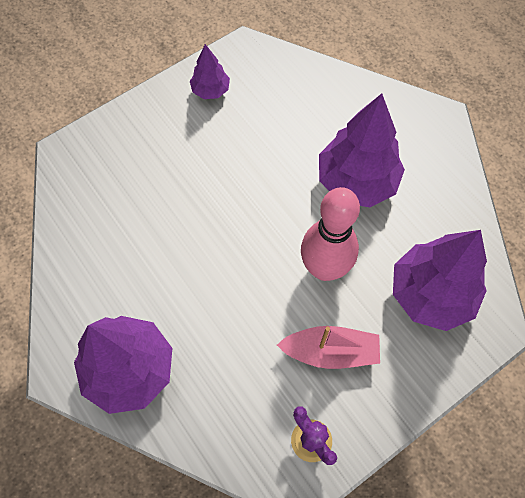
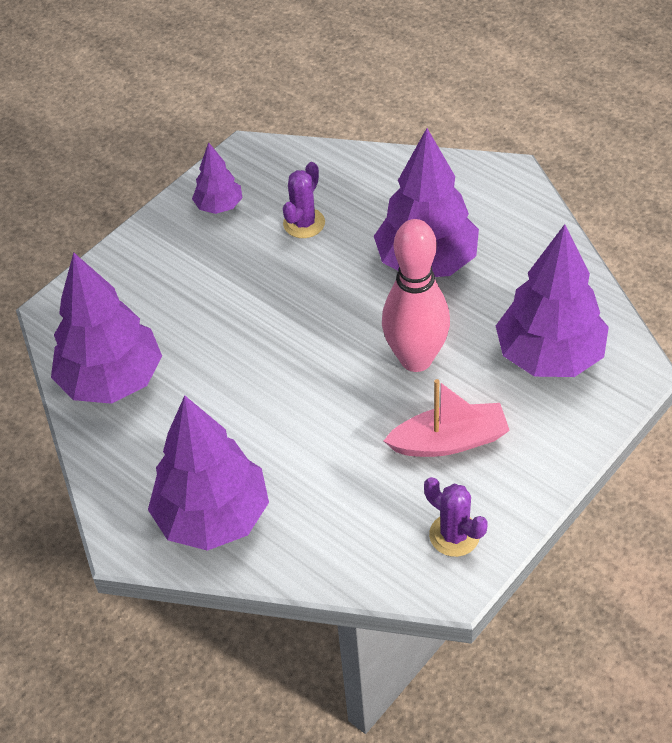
camera: 10 degrees left, 15 degrees down
(88, 225) = (112, 380): none -> purple tree
(271, 122) = (304, 223): none -> purple cactus

